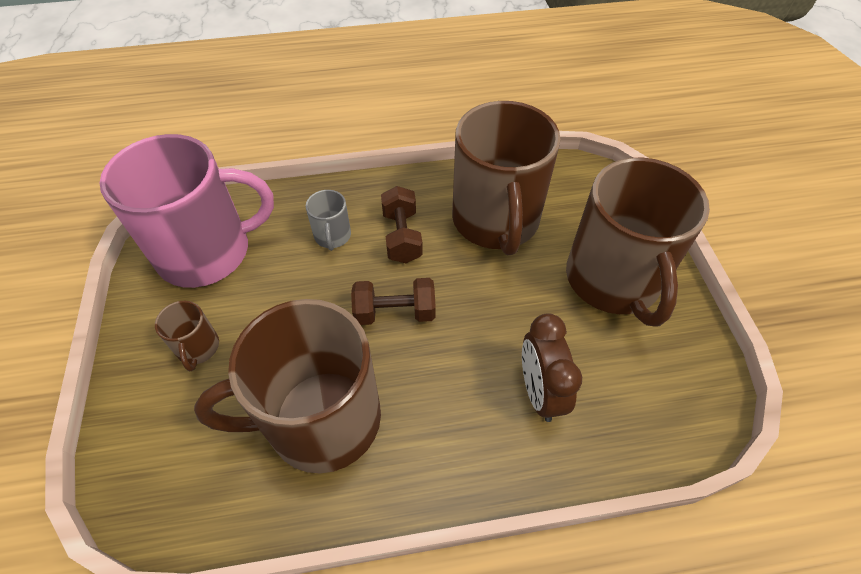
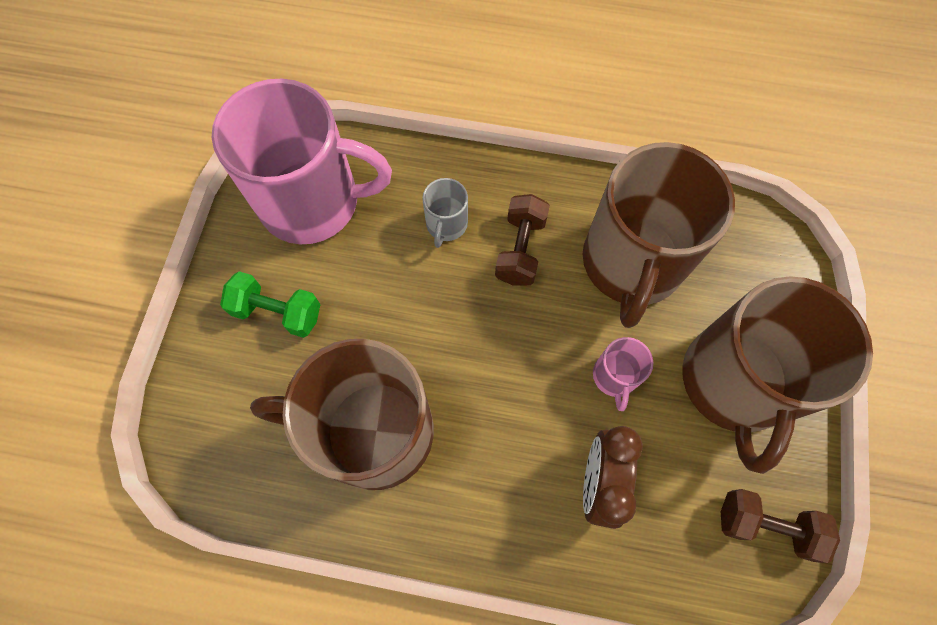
camera: 20 degrees right, 15 degrees up
(198, 348) = (278, 312): brown mug -> green dumbbell
(395, 312) = (482, 339): brown dumbbell -> brown dumbbell (766, 525)
(518, 305) = (615, 376): none -> pink mug

